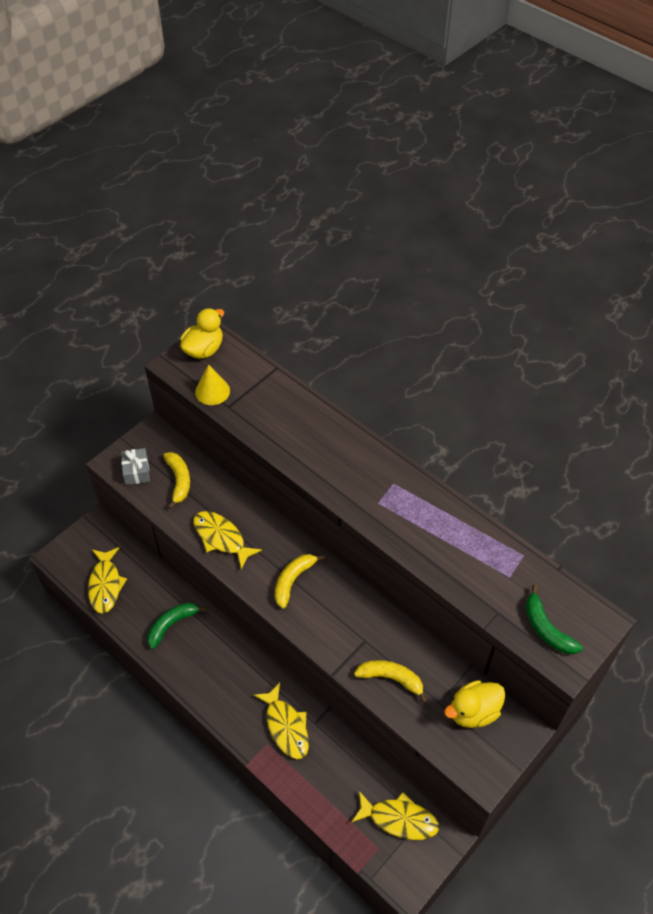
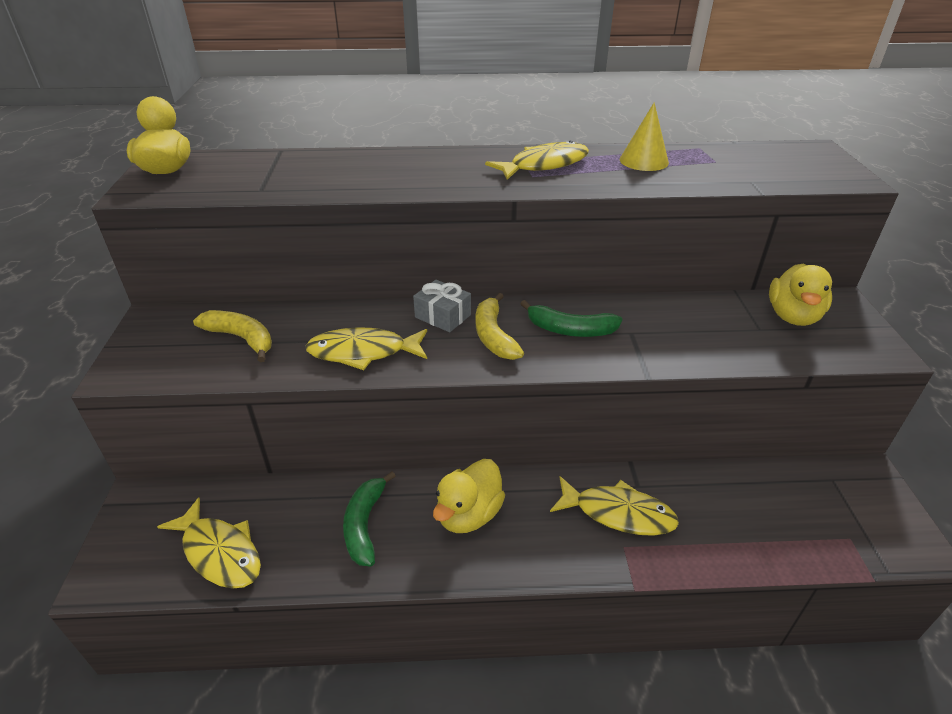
camera: 45 degrees left, 15 degrees down
(137, 471) = (167, 361): grey gift -> grey gift (443, 316)
(212, 391) = (222, 188): yellow cone -> yellow cone (644, 161)
(220, 661) = (469, 514): none -> yellow duck
(391, 678) = (699, 341): yellow banana -> none
(399, 819) = (822, 497): yellow fish -> yellow fish (544, 165)
(546, 628) = (798, 170): green banana -> green banana (569, 330)

